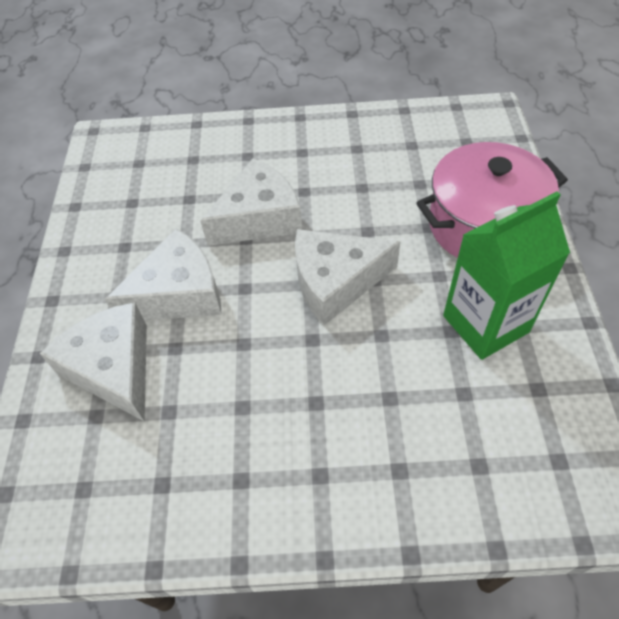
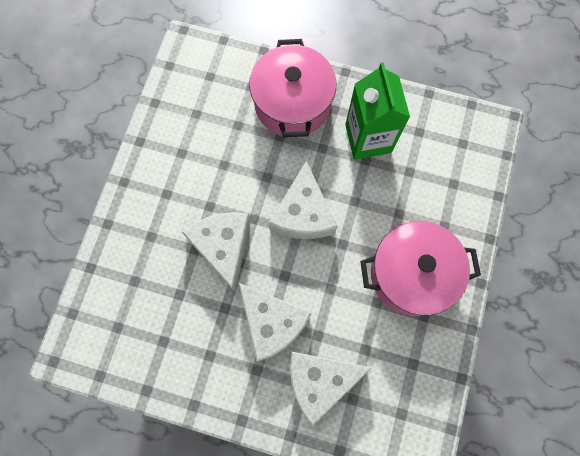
camera: 75 degrees left, 20 degrees up
(179, 293) = (272, 323): white cheese -> white cheese turned 150 degrees clockwise
(301, 442) = (411, 274): none -> pink pot

